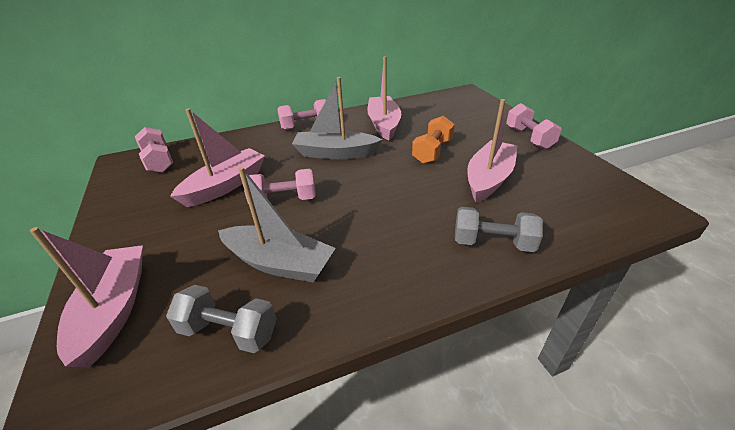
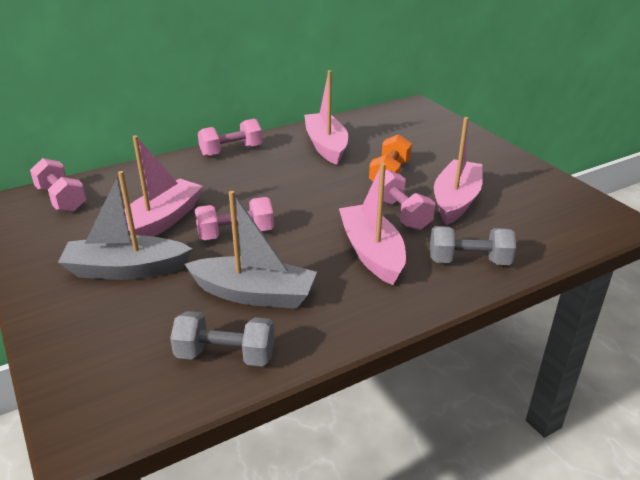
camera: 10 degrees left, 5 degrees down
(114, 310) = (92, 348): pink boat -> pink boat (372, 253)
(335, 153) = (278, 181): grey boat -> grey boat (126, 269)
(529, 138) = (493, 156): pink dumbbell -> pink dumbbell (401, 214)

